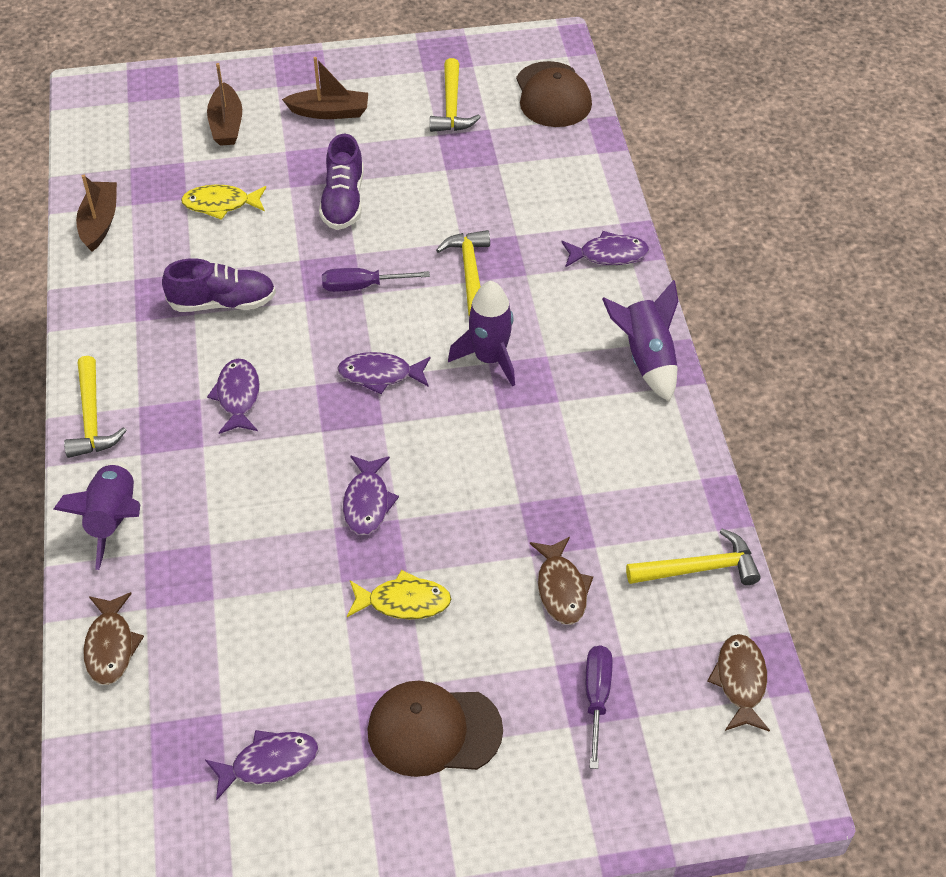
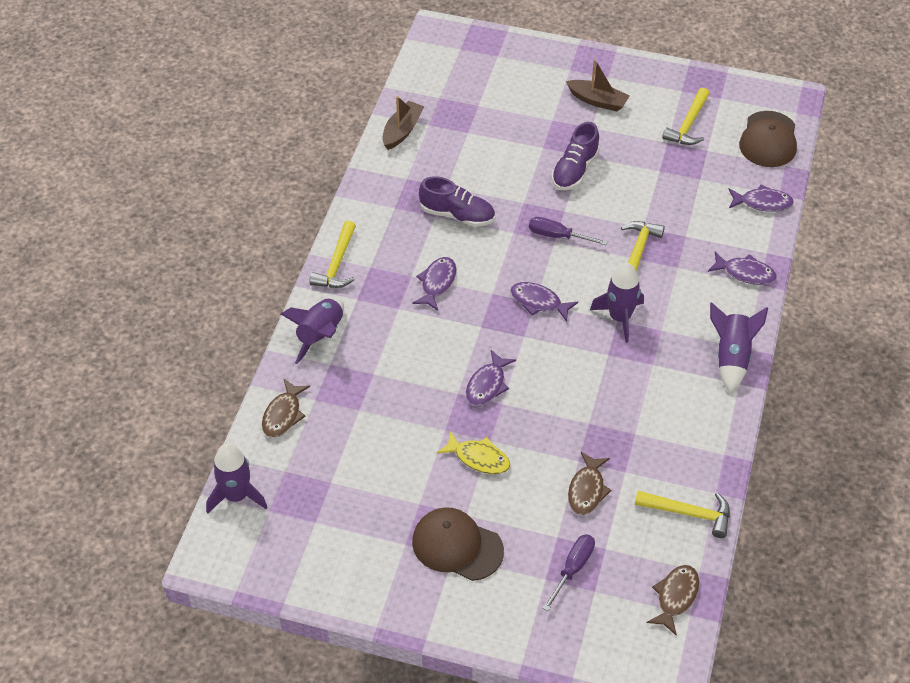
camera: 25 degrees right, 0 degrees up
(96, 786) = (237, 496): none -> purple rocket
(220, 204) = (489, 144): yellow fish -> none
(226, 124) = (520, 87): brown boat -> none
(269, 763) = (345, 524): purple fish -> purple fish (762, 203)

